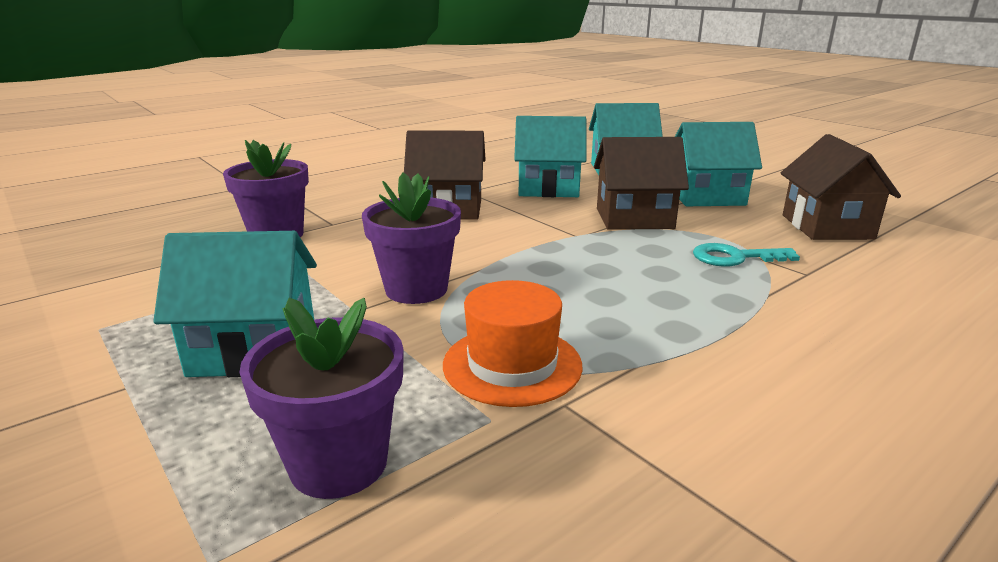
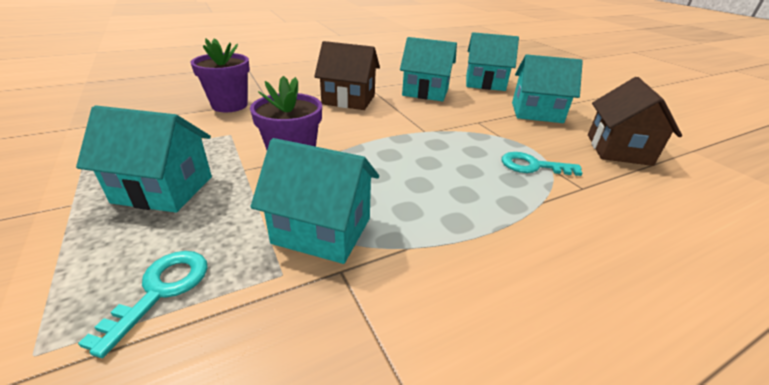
camera: 10 degrees right, 10 degrees up
(339, 463) = (161, 290): purple flower pot -> turquoise key
(512, 364) = (322, 230): orange hat -> turquoise house
(634, 218) = (474, 123): brown house -> none

